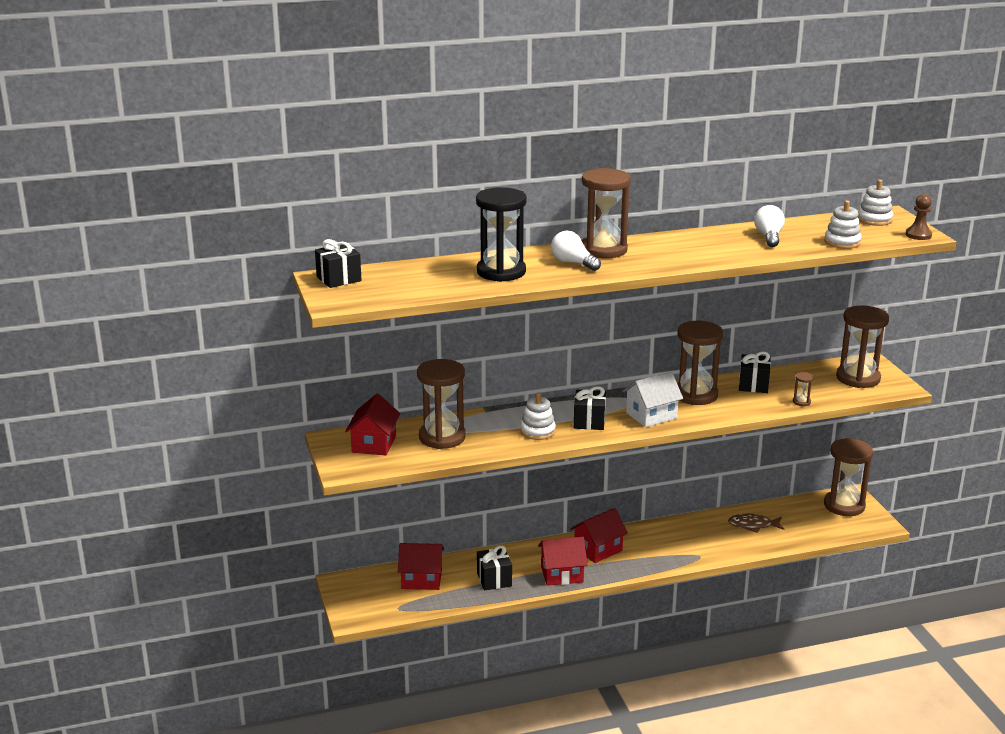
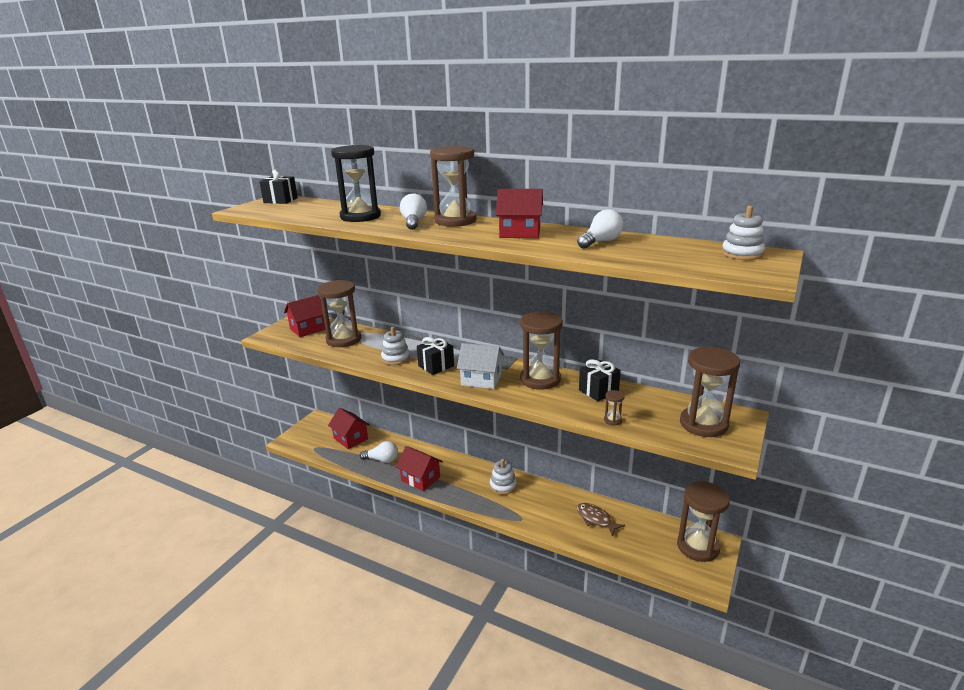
camera: 45 degrees right, 0 degrees up
(494, 579) = (382, 460): black gift -> white light bulb
(598, 549) = (466, 475): red house -> red house (520, 233)
(842, 242) = (658, 261): white stacking toy -> white stacking toy (503, 486)
(918, 235) = (759, 275): brown pawn -> none

